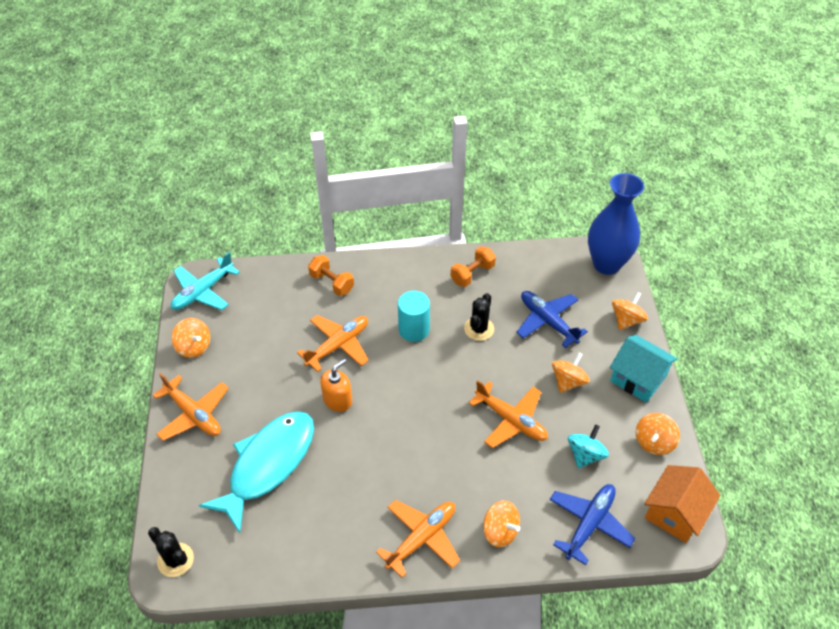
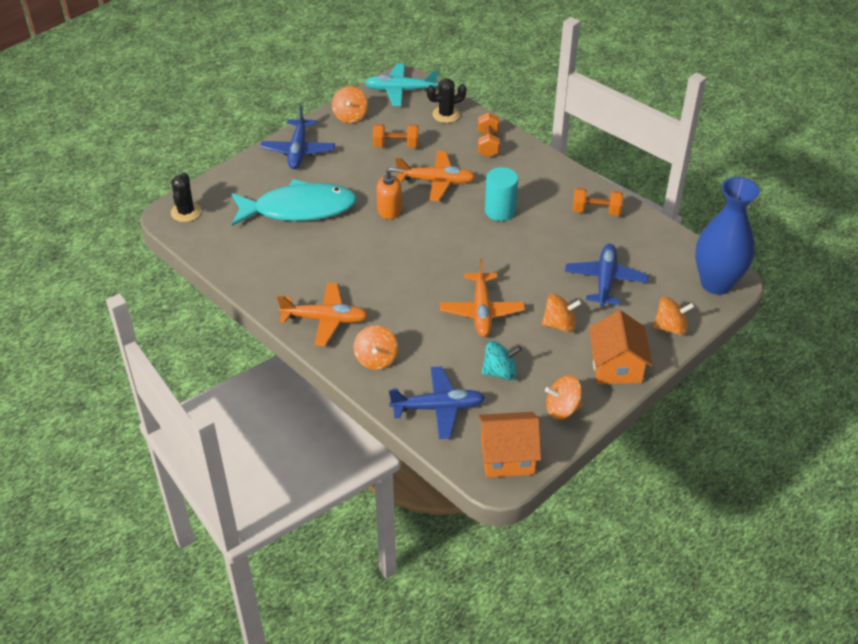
camera: 50 degrees right, 5 degrees down
(194, 414) = (298, 150): orange plane -> blue plane
(266, 341) = (396, 145): none -> orange dumbbell
(479, 329) = (546, 245): black cactus -> black cactus (446, 114)
(638, 378) = (616, 366): turquoise house -> orange house

